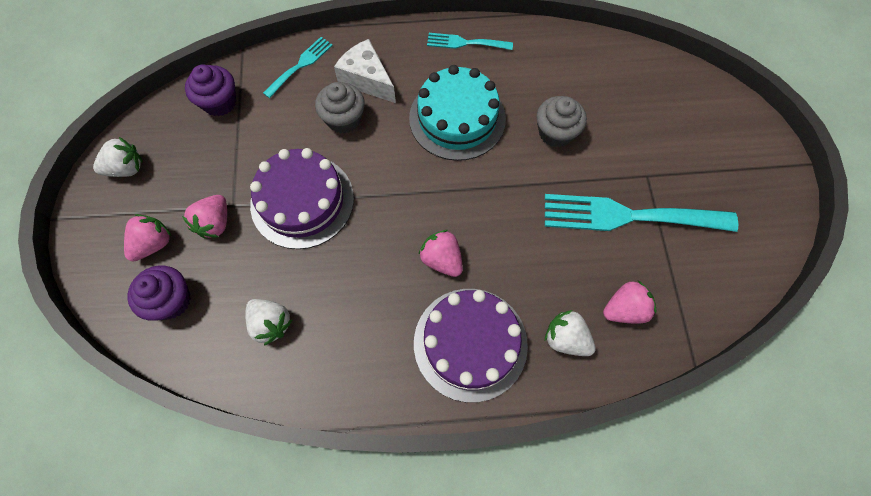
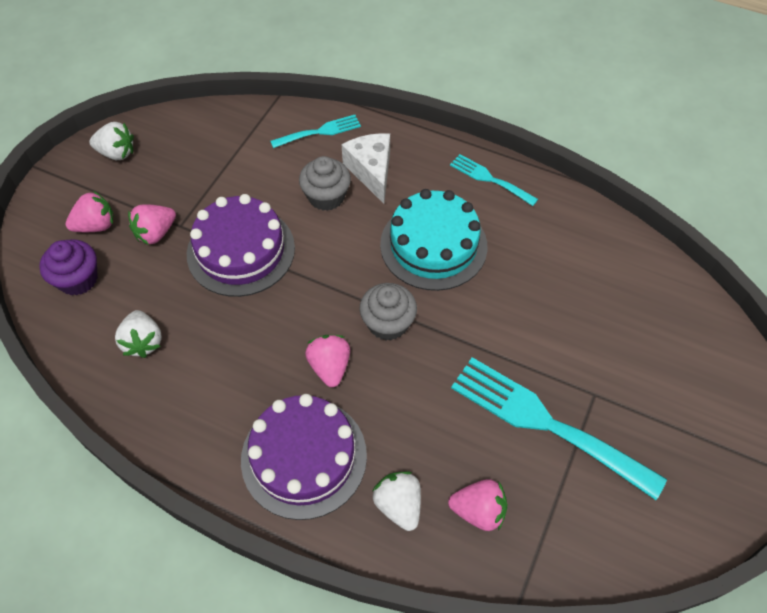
camera: 30 degrees right, 10 degrees down
(219, 102) = (228, 132): purple cupcake -> none
(555, 133) = (524, 305): grey cupcake -> grey cupcake (388, 323)

